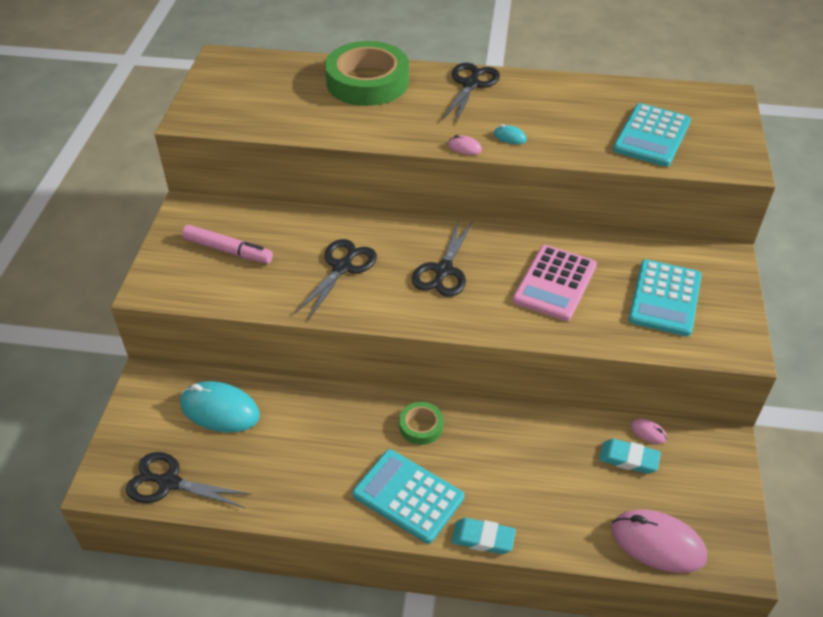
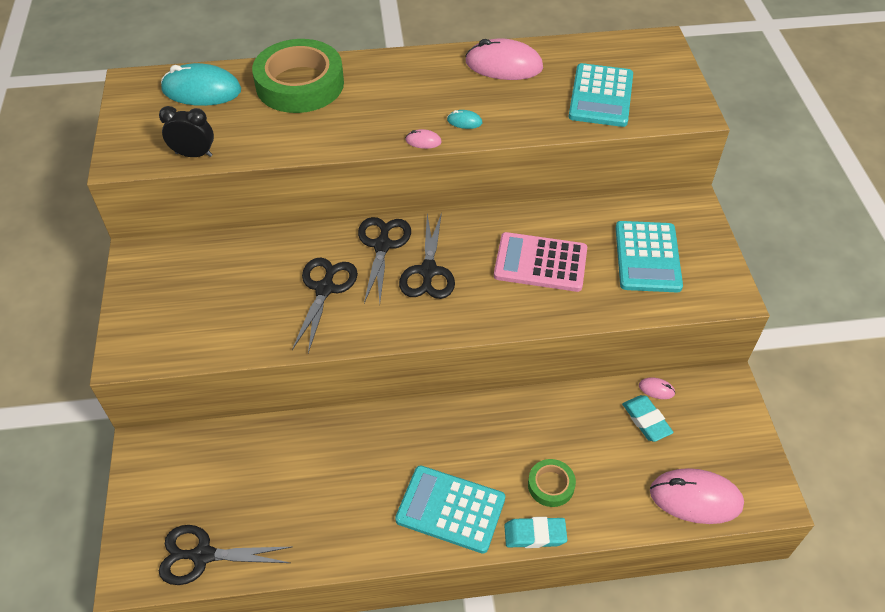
camera: 15 degrees left, 5 degrees up
(220, 410) = (232, 464): turquoise mouse -> turquoise mouse (201, 90)
(228, 250) = (198, 294): pink marker -> none
(253, 125) = (194, 154): none -> black clock
(421, 426) = (441, 433): green tape -> green tape (551, 485)
(471, 84) = (407, 69): black scissors -> black scissors (382, 245)
(555, 283) = (540, 263): pink calculator -> pink calculator turned 90 degrees clockwise
(564, 94) = (503, 65): none -> pink mouse
(628, 459) = (646, 420): turquoise eraser -> turquoise eraser turned 60 degrees clockwise

